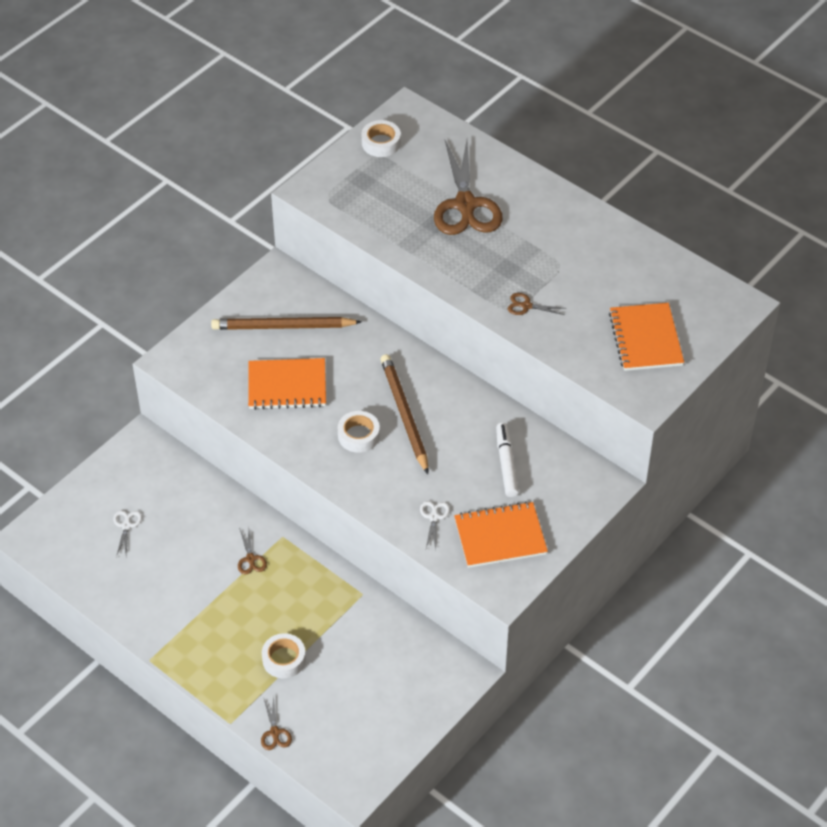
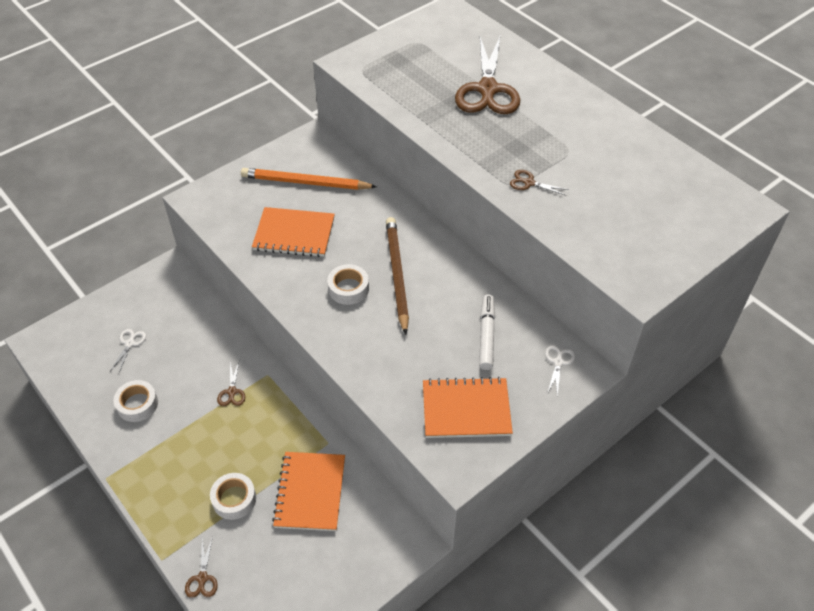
camera: 10 degrees right, 0 degrees up
(283, 327) = (306, 183): brown pencil -> orange pencil
(381, 143) = (422, 33): white tape -> white tape (137, 404)
(434, 517) = (402, 379): white scissors -> white scissors (558, 362)
(646, 339) = (646, 228): orange notebook -> orange notebook (310, 492)

